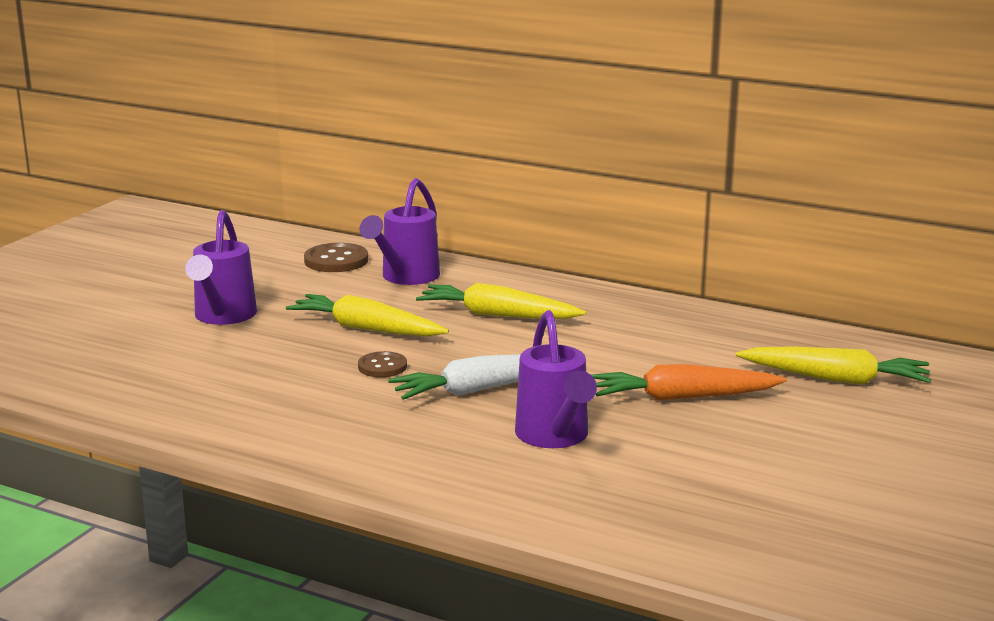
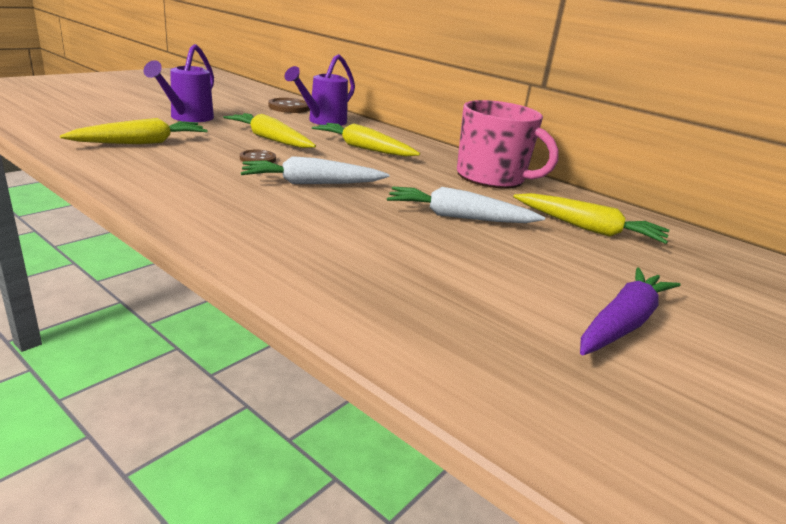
camera: 10 degrees right, 5 degrees up
(214, 376) = (142, 143): none -> yellow carrot
(554, 437) = (338, 222): purple watering can -> none
(682, 397) = (458, 217): orange carrot -> white carrot
(688, 326) = (492, 177): none -> pink mug
(909, 487) = (623, 323): none -> purple carrot

